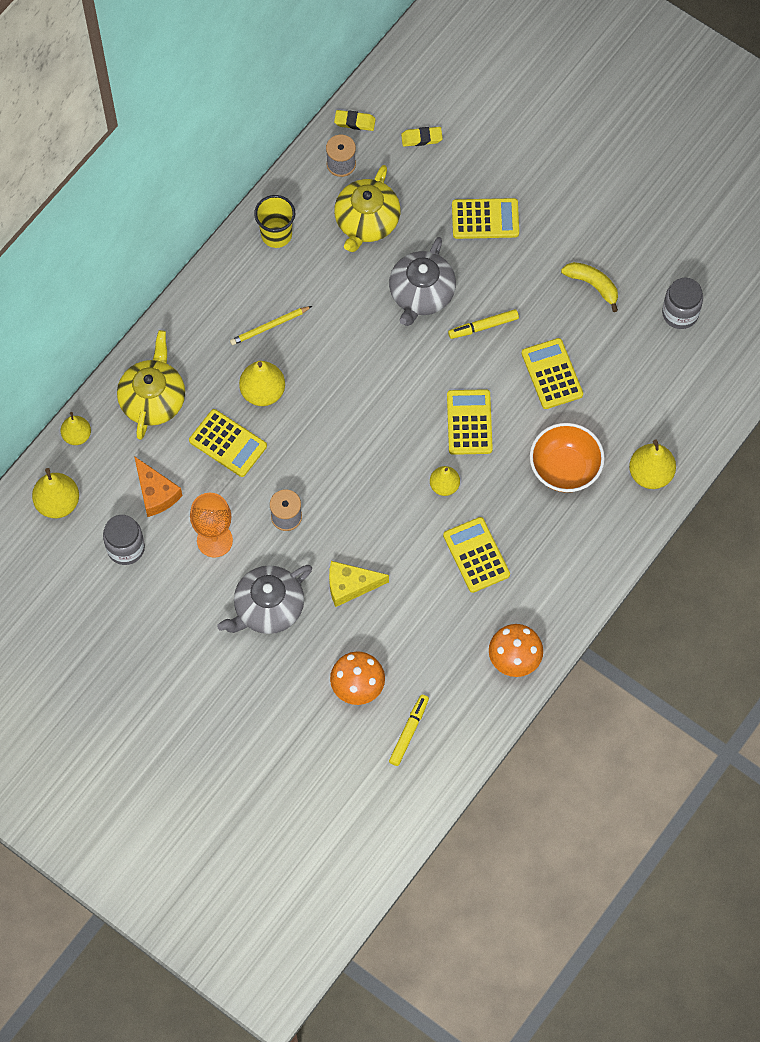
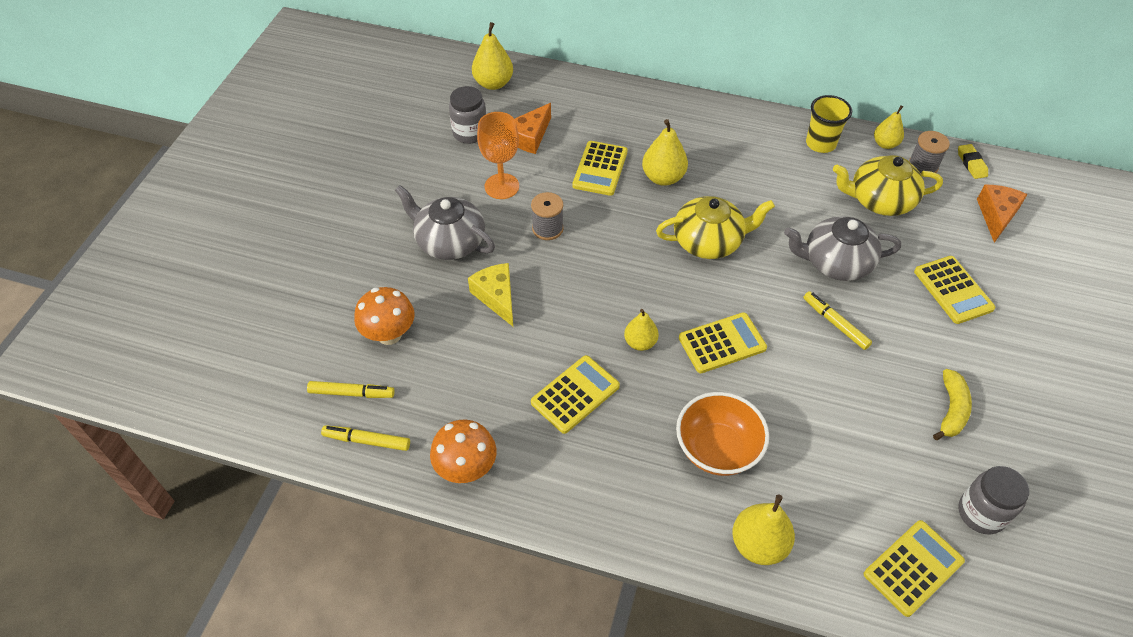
camera: 70 degrees right, 15 degrees down
(77, 435) = (558, 78): yellow pear -> yellow pear (885, 144)
(153, 399) = (616, 111): yellow teapot -> yellow teapot (709, 241)
(270, 327) = (729, 164): yellow pencil -> none
(421, 138) = (996, 215): yellow eraser -> orange cheese
(461, 729) = (367, 441): none -> yellow marker
(552, 374) = (821, 402): yellow calculator -> yellow calculator (913, 568)

